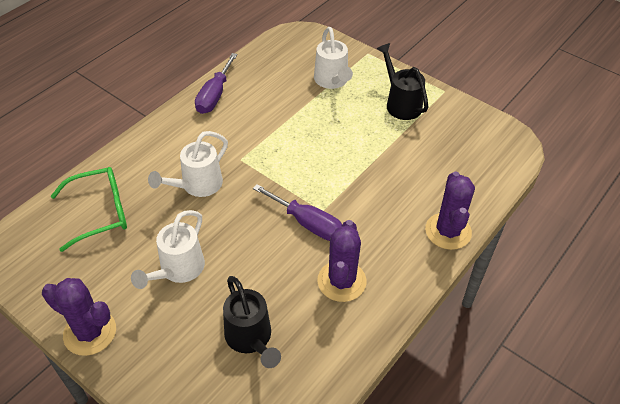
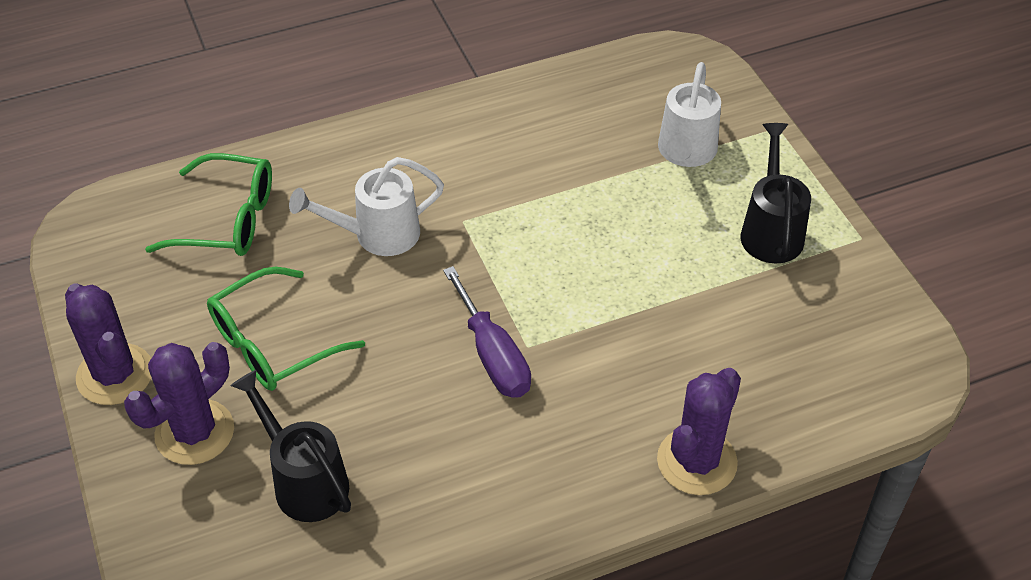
camera: 30 degrees right, 0 degrees up
(178, 270) = (274, 343): white watering can -> green glasses
(214, 95) = (491, 109): purple screwdriver -> none
(251, 339) = (304, 480): black watering can -> black watering can turned 135 degrees clockwise
(341, 281) = (482, 461): purple cactus -> purple cactus (195, 432)

